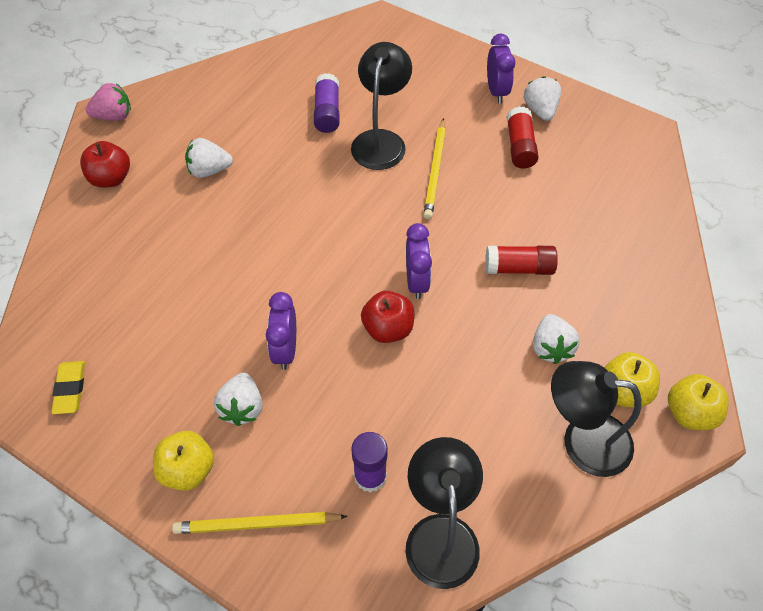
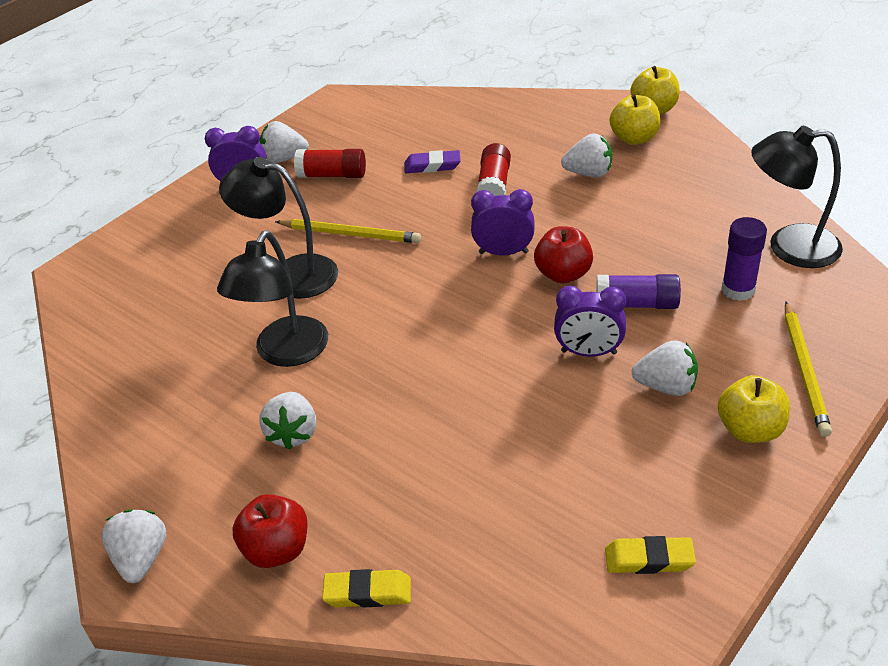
camera: 80 degrees left, 15 degrees down
(71, 229) = (368, 592): none -> yellow eraser
(114, 116) = (141, 559): pink strawberry -> white strawberry
(327, 112) = (225, 319): purple glue stick -> purple glue stick (636, 304)
(545, 217) = (432, 166): none -> purple eraser
(582, 441) = (685, 164): black lamp -> black lamp (285, 353)

